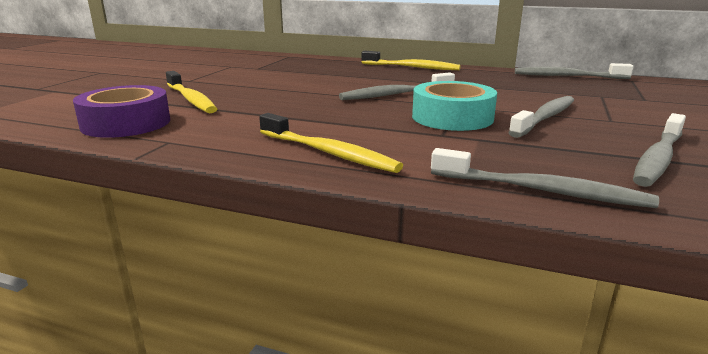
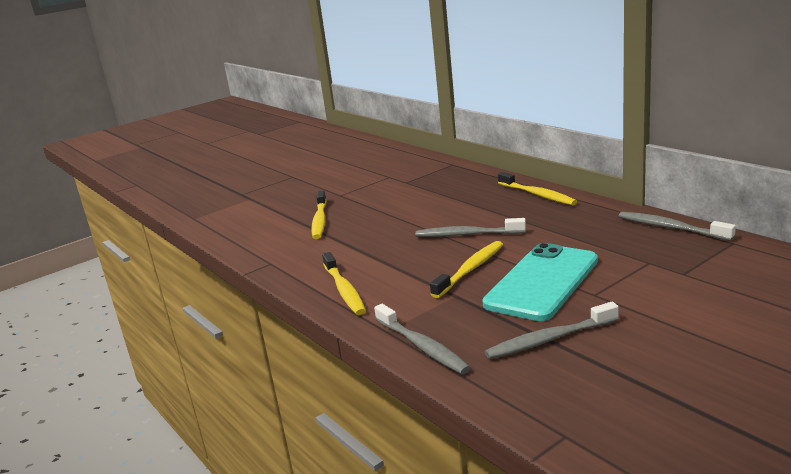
camera: 35 degrees right, 0 degrees up
(126, 123) = (262, 241): purple tape -> none
(452, 117) = (470, 270): turquoise tape -> yellow toothbrush
(545, 118) = (542, 282): grey toothbrush -> turquoise phone

